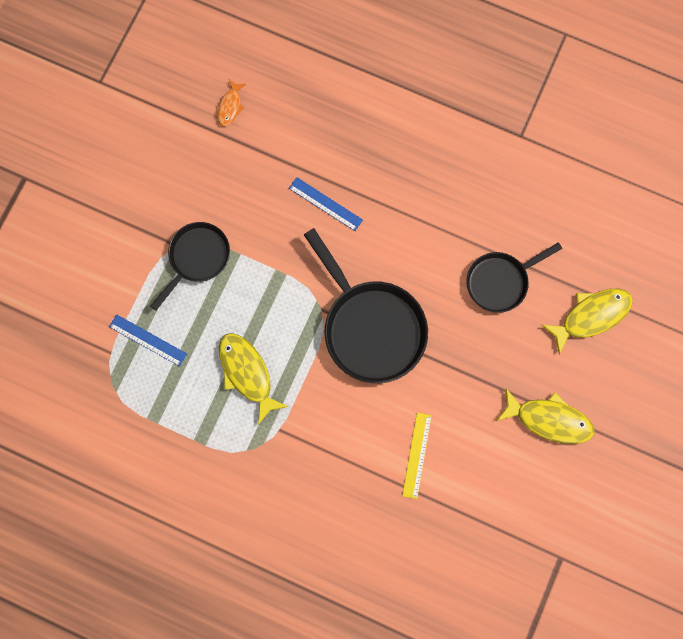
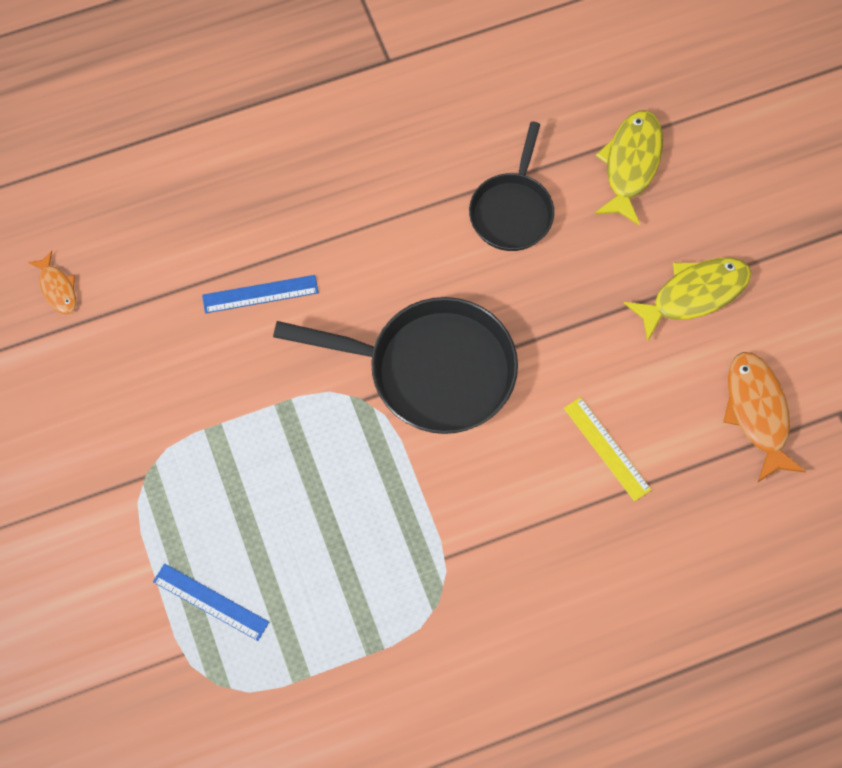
camera: 45 degrees left, 10 degrees down
(148, 340) = (210, 602): blue ruler -> blue ruler turned 45 degrees clockwise
(197, 258) = (178, 469): black pan -> none
(247, 373) = (353, 534): yellow fish -> none
(515, 514) = (757, 413): none -> orange fish

